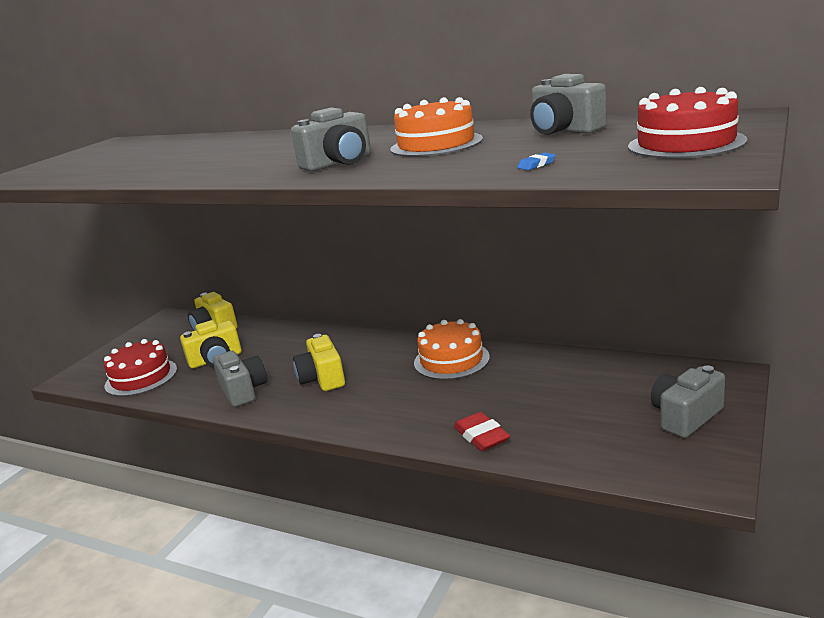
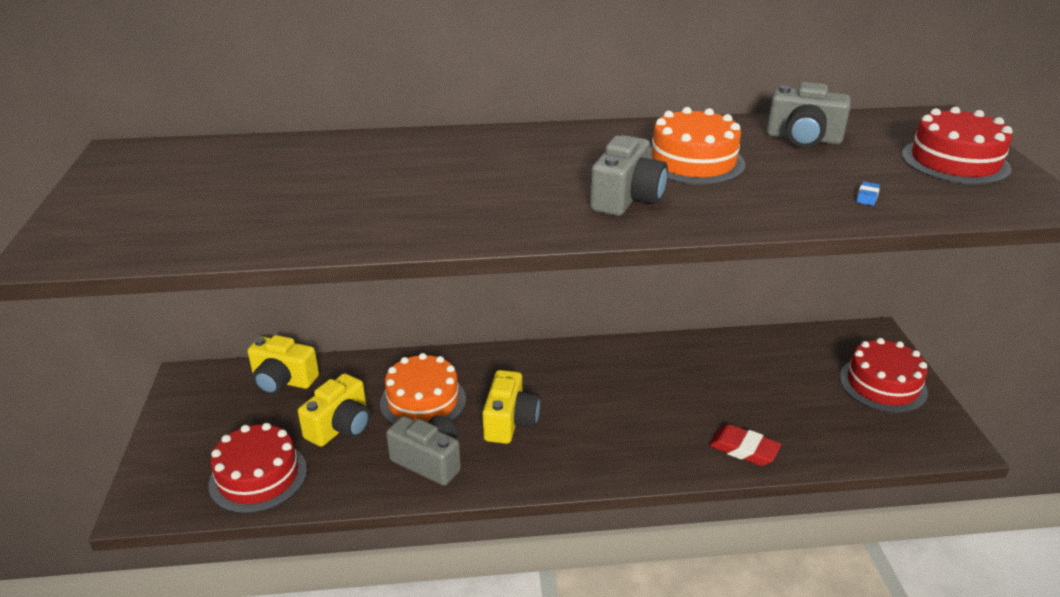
camera: 35 degrees left, 10 degrees up
(322, 378) = (510, 422): yellow camera -> yellow camera turned 120 degrees counterclockwise
(451, 360) = (626, 367): orange cake -> orange cake (423, 401)
(685, 417) = (882, 385): grey camera -> red cake

